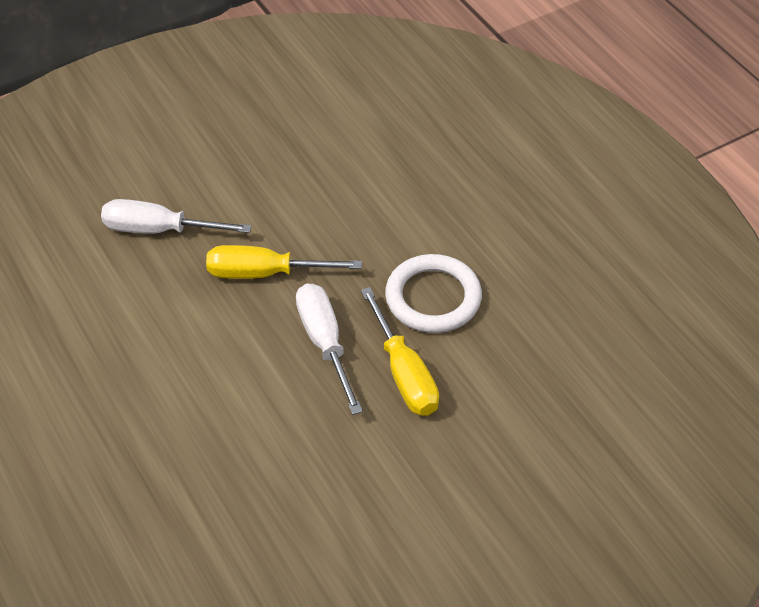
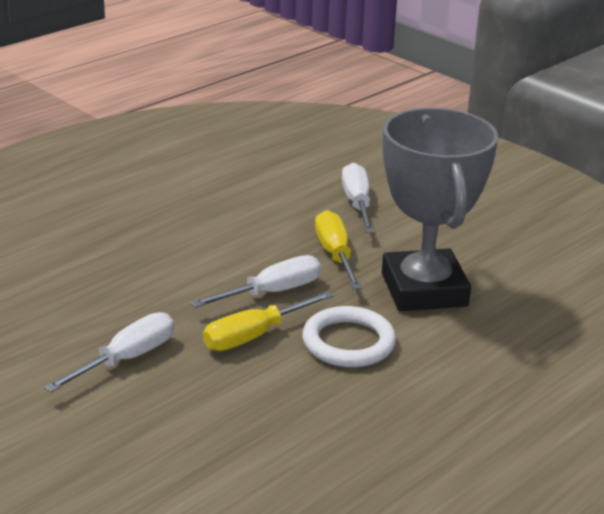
camera: 75 degrees right, 20 degrees down
(354, 216) = (424, 289): none -> grey trophy
(421, 494) = (127, 358): none -> white screwdriver

